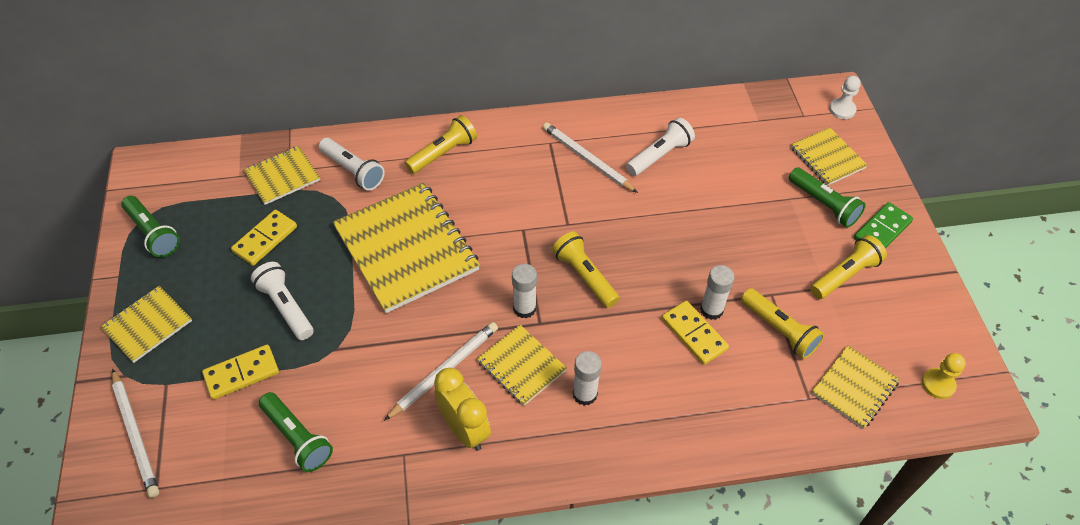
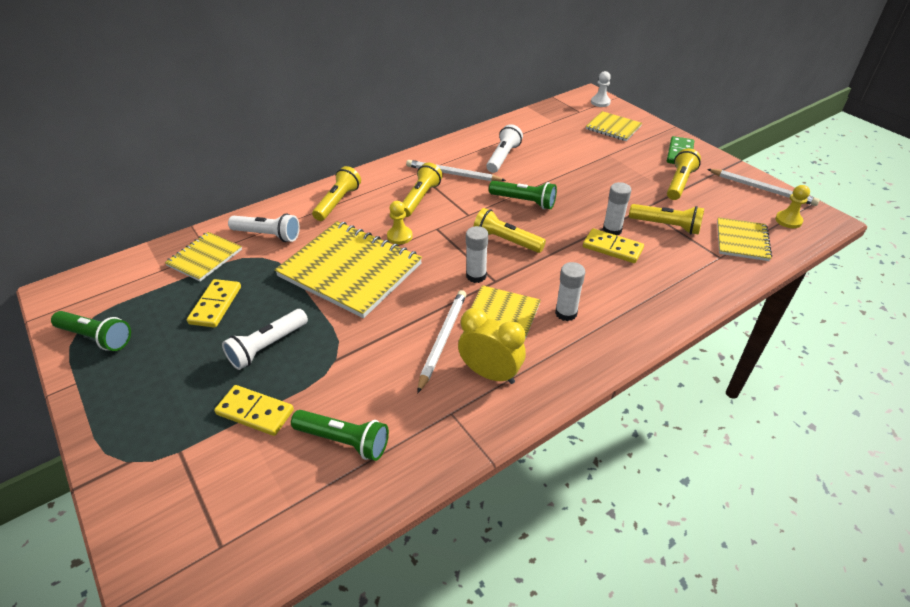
camera: 25 degrees left, 10 degrees down
(136, 434) = (170, 508): white pencil -> white pencil (762, 189)
(147, 325) = (131, 410): yellow notebook -> none
(241, 373) = (255, 412): yellow domino -> yellow domino turned 75 degrees clockwise
(286, 307) = (267, 346): white flashlight -> white flashlight turned 75 degrees counterclockwise
(479, 225) = (399, 236): none -> yellow pawn
(530, 181) = (420, 198): none -> yellow flashlight
(823, 204) = (632, 151): green flashlight -> green flashlight (524, 201)

